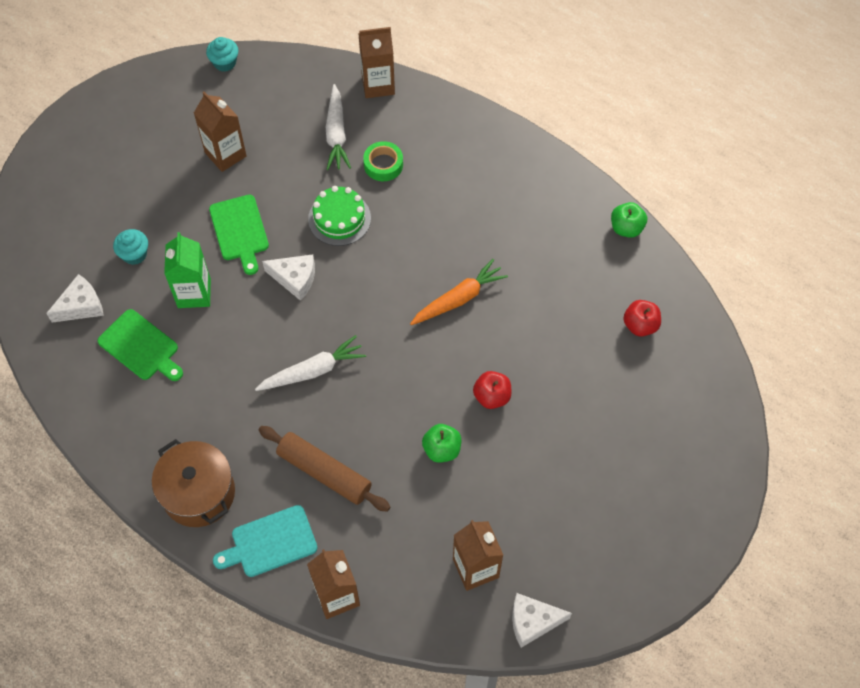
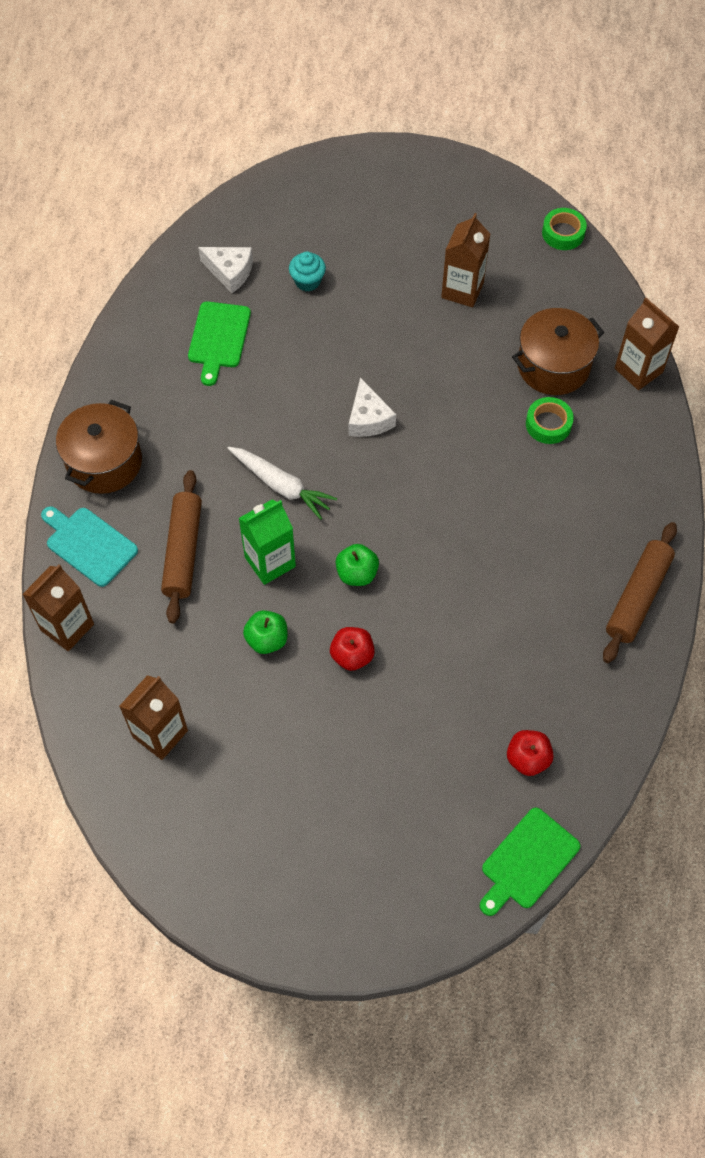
camera: 60 degrees right, 0 degrees up
(194, 293) = (299, 348): green carton -> green carton (270, 562)
(224, 63) = (563, 233): turquoise cupcake -> green tape
(240, 231) = (388, 347): green cutting board -> green cutting board (527, 861)
(336, 134) = (553, 366): white carrot -> brown pot
(339, 219) = (459, 420): green cake -> none
(459, 299) = (442, 570): orange carrot -> none
(533, 621) = (133, 814): white cheese -> none
(558, 189) = (638, 597): none -> brown rolling pin
(626, 228) = (638, 688): green apple -> green apple (357, 573)

